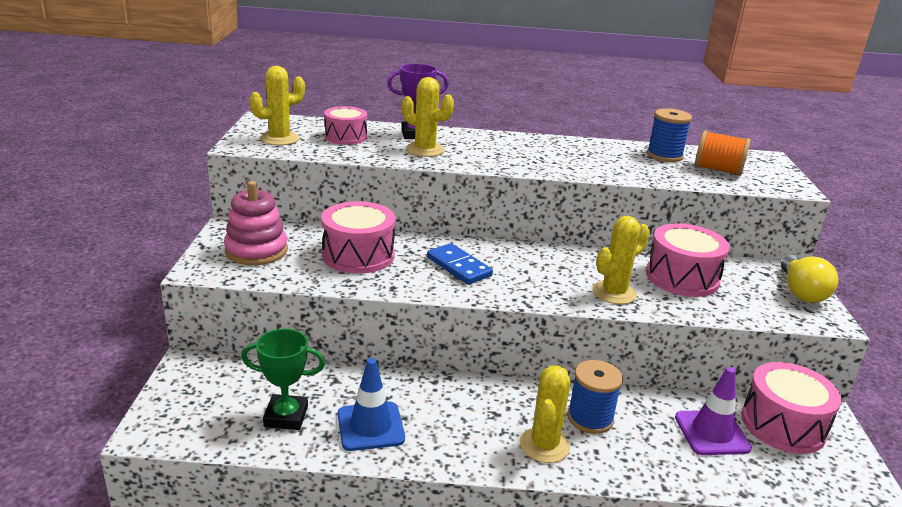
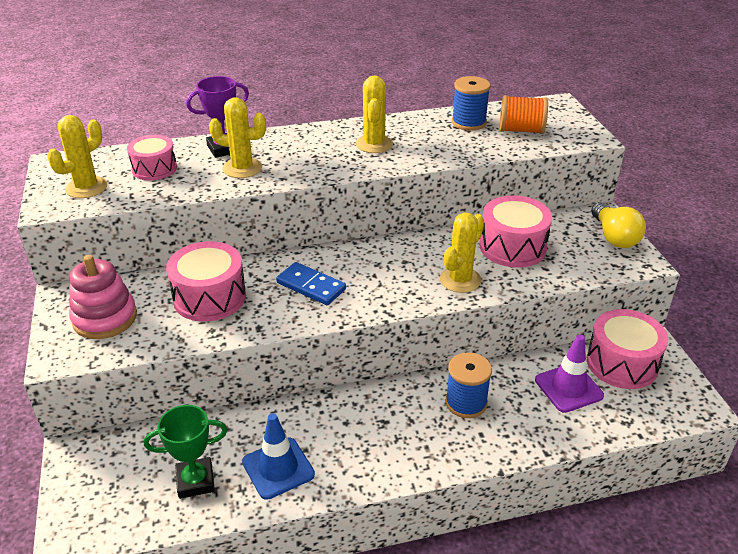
camera: 15 degrees left, 10 degrees up
(544, 445) = (436, 442): yellow cactus -> yellow cactus (374, 144)

